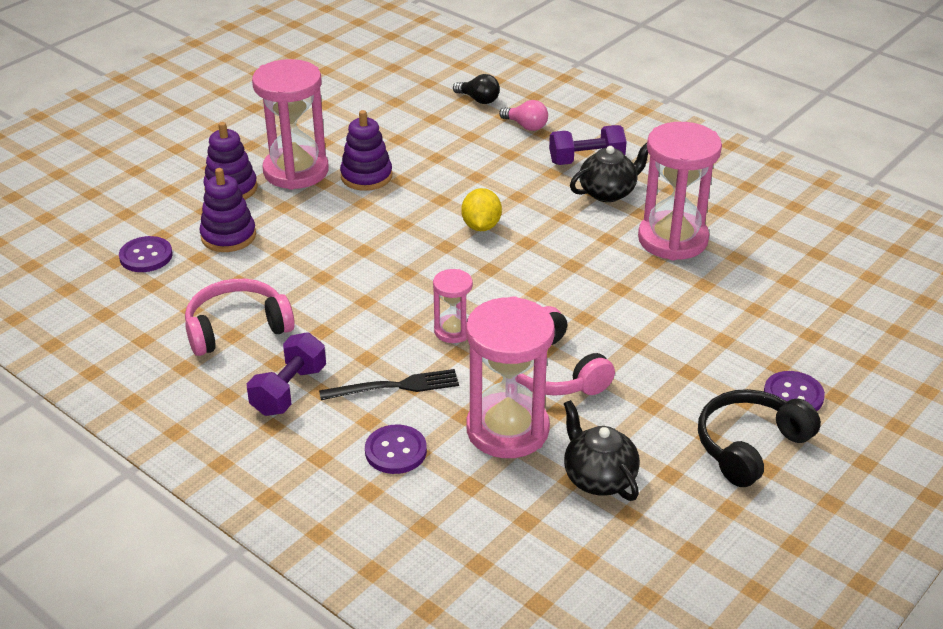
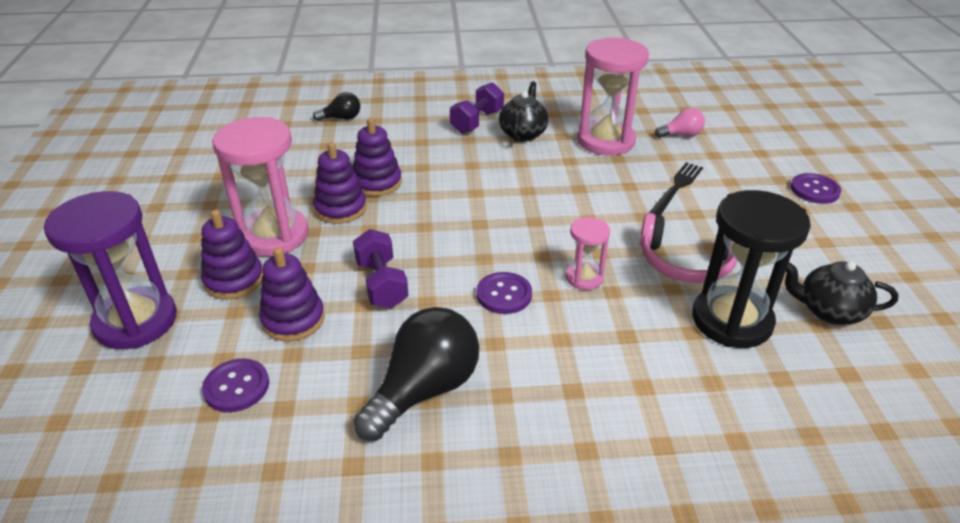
camera: 45 degrees left, 0 degrees up
(147, 182) = (136, 321): none -> purple hourglass
(237, 328) = (424, 390): pink headphones -> black light bulb
(289, 390) = (550, 409): purple dumbbell -> purple dumbbell (381, 284)
(394, 387) = (616, 346): black fork -> black fork (676, 188)
(395, 451) = (699, 394): purple button -> purple button (504, 294)
(422, 170) = (377, 183): none -> purple stacking toy
(481, 226) = (481, 197): yellow lemon -> none
(507, 429) = (731, 320): pink hourglass -> black hourglass
(526, 126) = (403, 119): pink light bulb -> pink light bulb (681, 135)
(750, 446) = (851, 232): black headphones -> none

